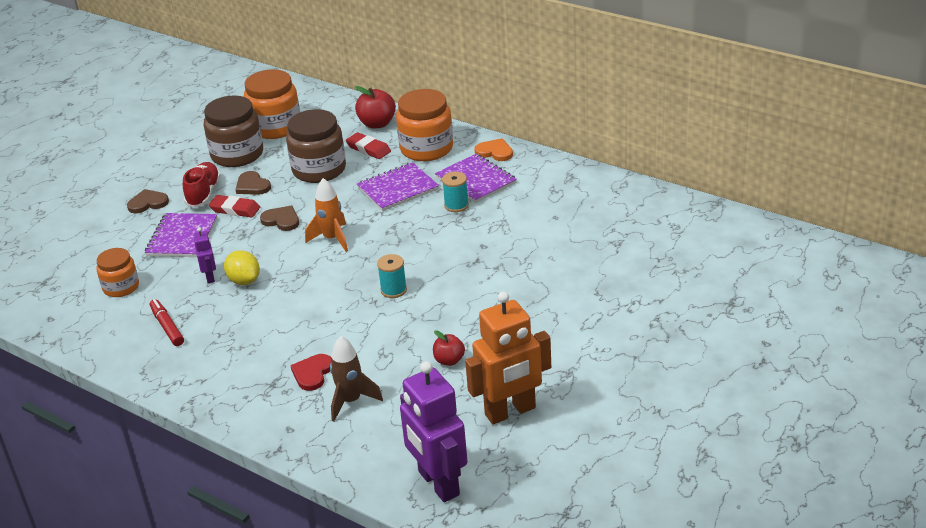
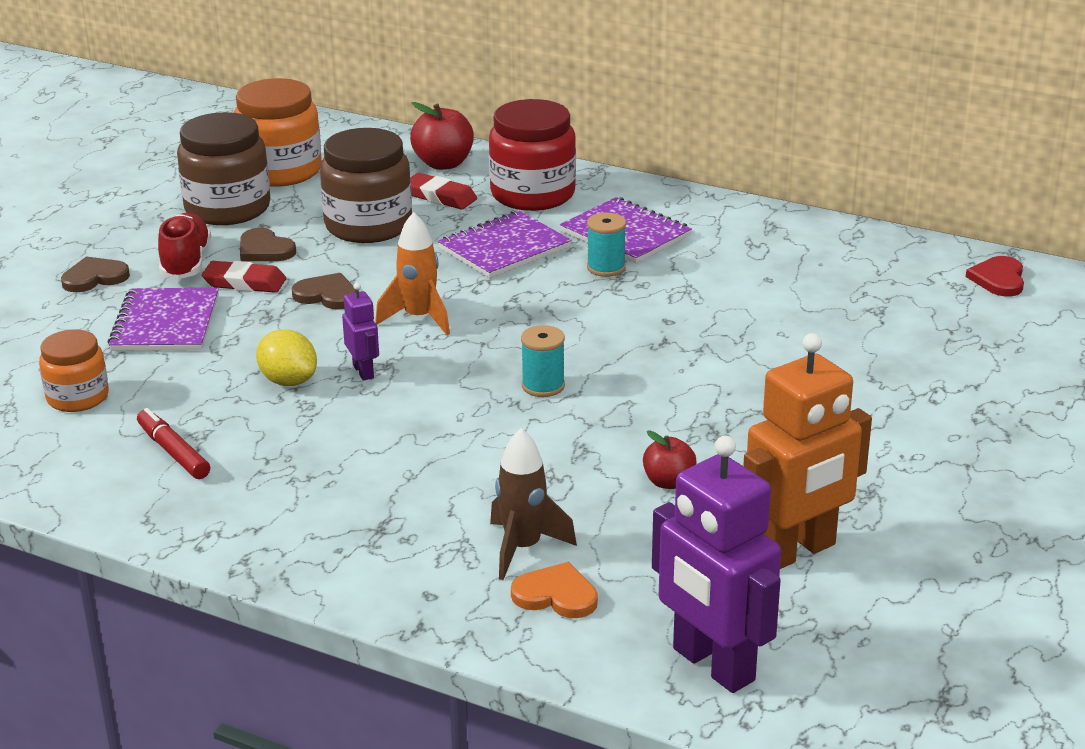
camera: 10 degrees left, 5 degrees down
(210, 277) = (228, 378): purple robot -> purple robot (363, 371)
(312, 373) = (444, 510): red heart -> red heart (998, 279)
(426, 148) = (532, 194): orange jar -> red jar
(495, 152) = (642, 196): orange heart -> orange heart (556, 595)

